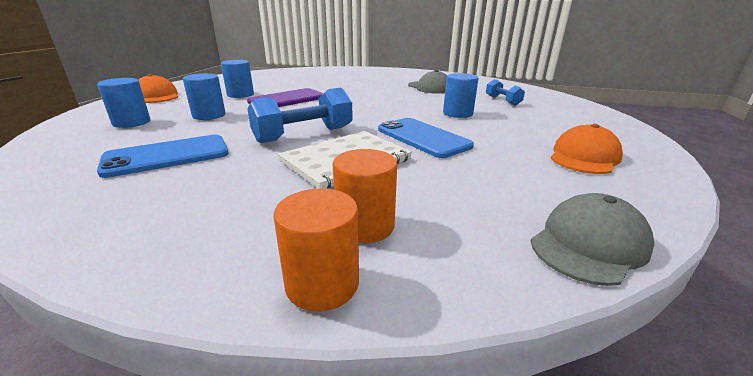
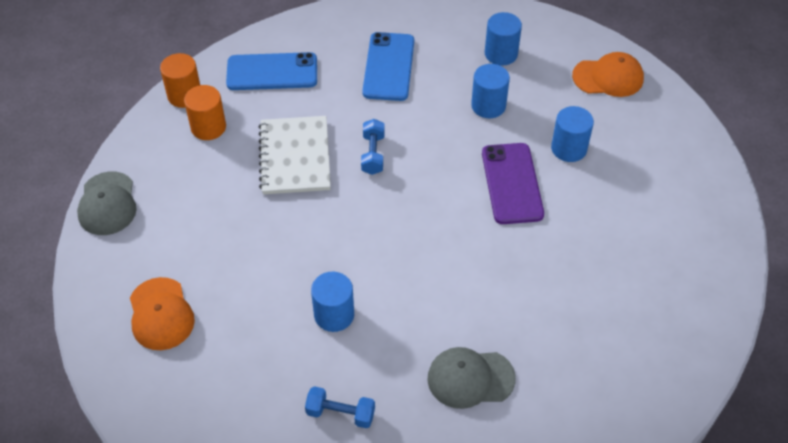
camera: 125 degrees right, 25 degrees up
(304, 135) = (373, 154): blue dumbbell -> blue dumbbell, size x0.58
(423, 138) = (295, 232): blue phone -> blue phone (272, 72)

